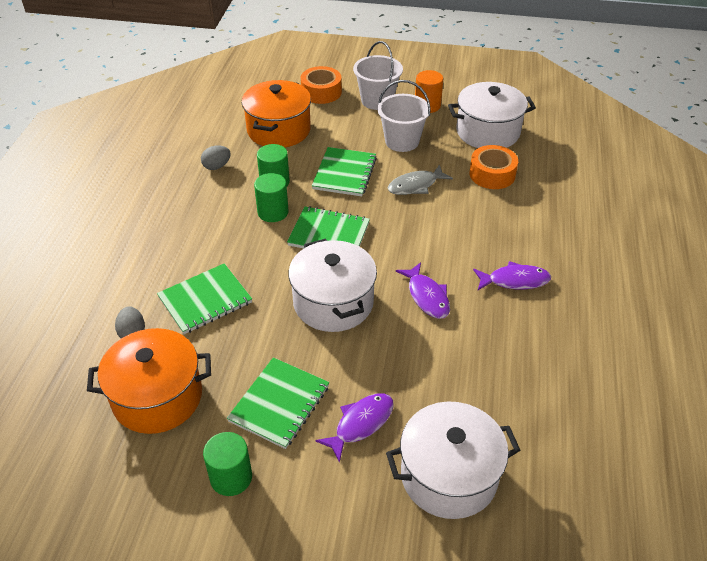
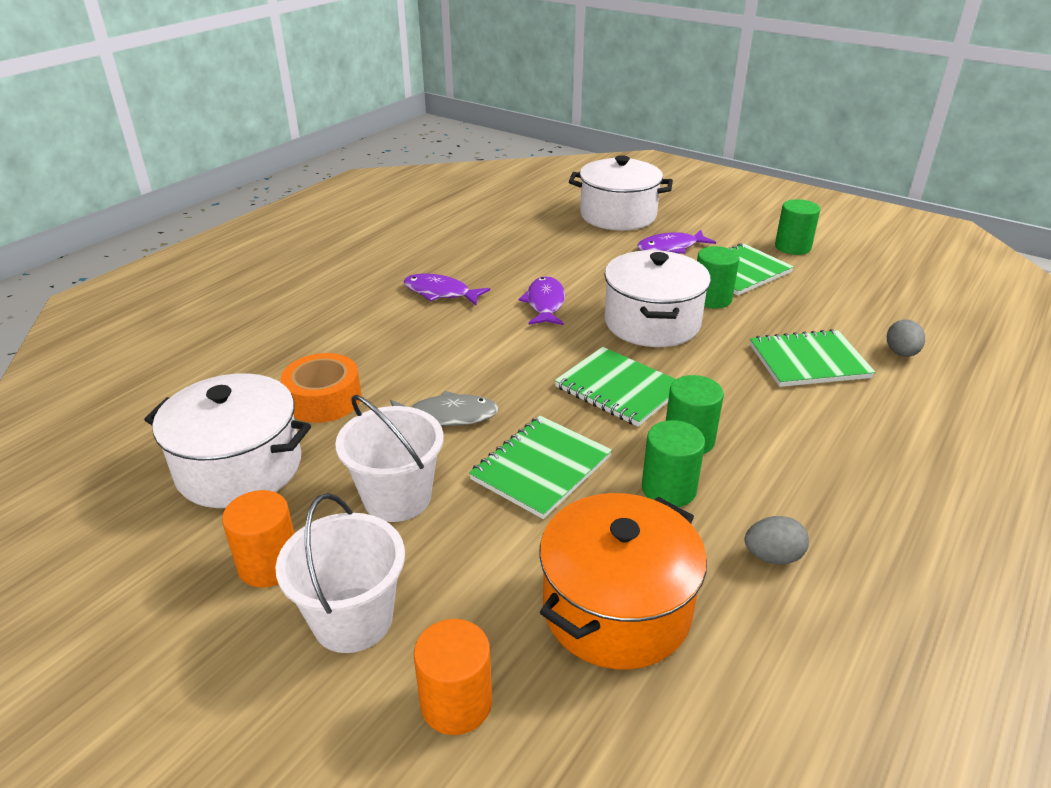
camera: 155 degrees left, 10 degrees down
(157, 397) = (863, 300): orange pot -> none
(295, 350) = (711, 299): none -> green cylinder
(321, 92) = (456, 703): orange tape -> orange cylinder

